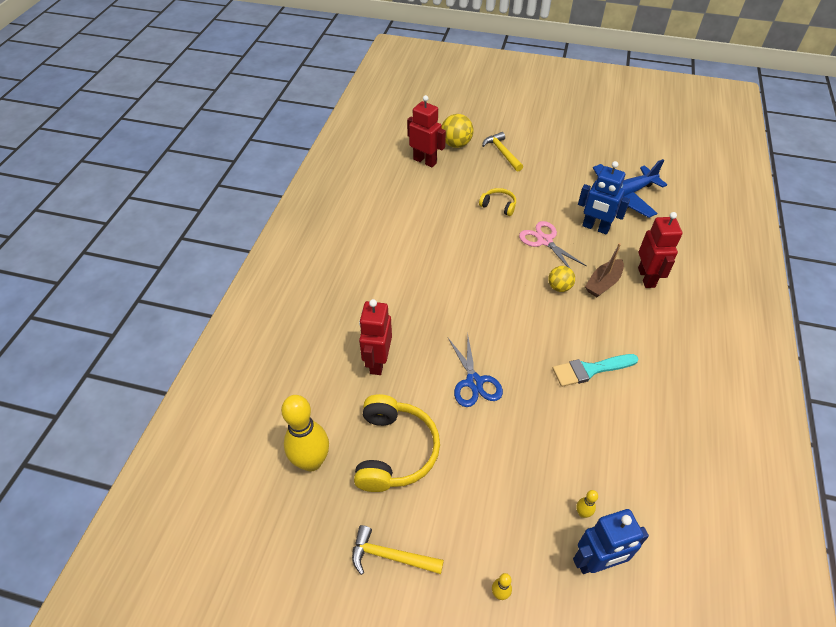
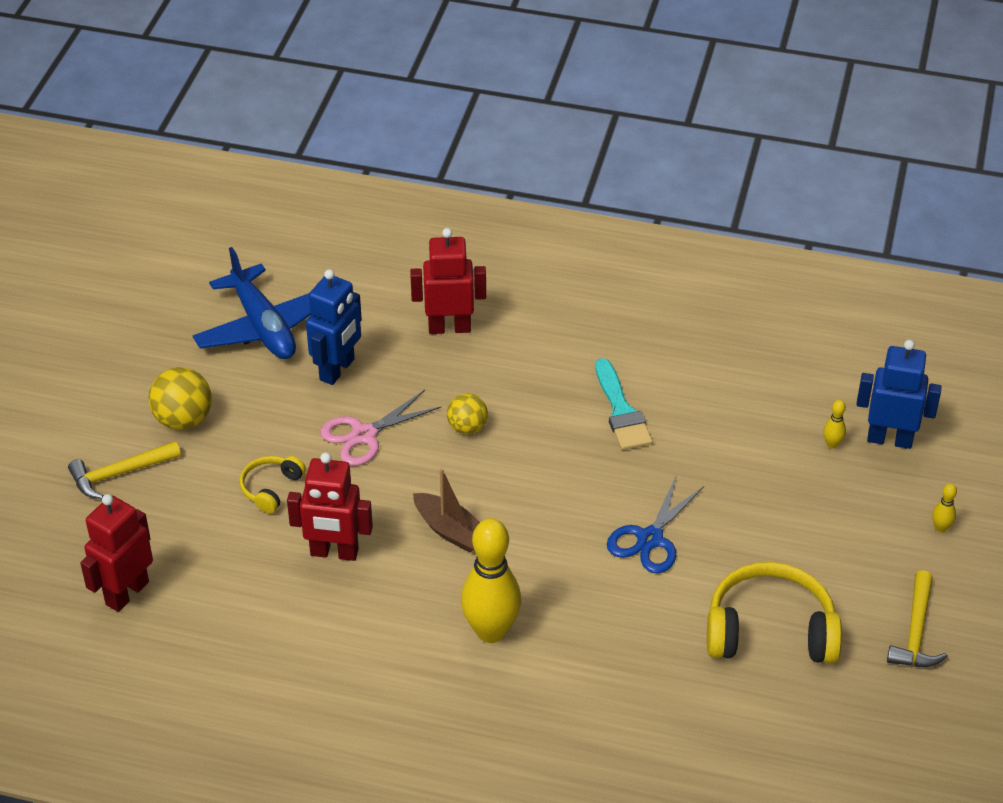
camera: 90 degrees left, 5 degrees down
(311, 461) = (798, 727): yellow bowling pin -> yellow bowling pin (491, 631)
(377, 362) = (620, 655): red robot -> red robot (334, 552)
(456, 144) = (80, 542): yellow ball -> yellow ball (183, 419)
(474, 382) = (650, 539): blue scissors -> blue scissors turned 135 degrees clockwise
(596, 562) = (889, 439): blue robot -> blue robot turned 60 degrees counterclockwise
(603, 283) = (460, 376): brown boat -> brown boat (450, 531)

